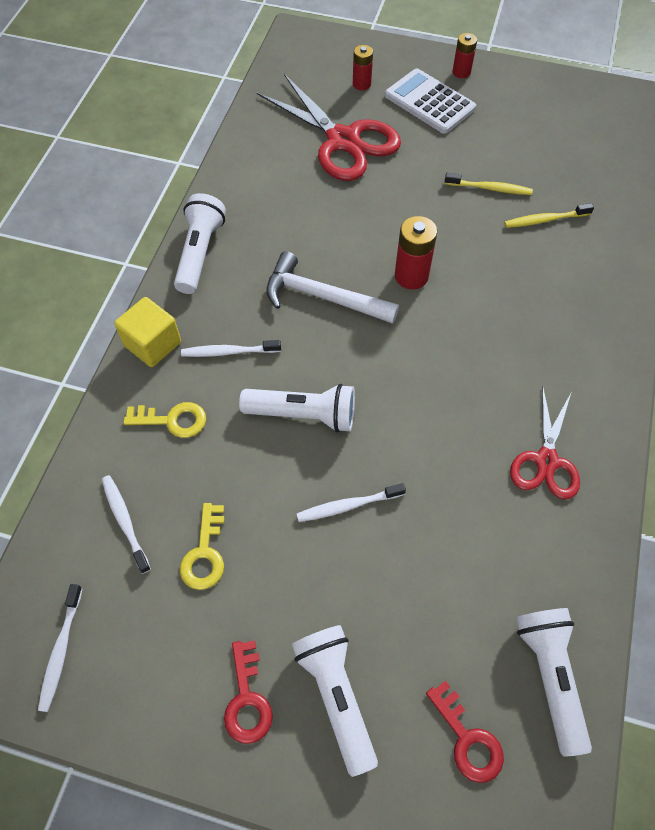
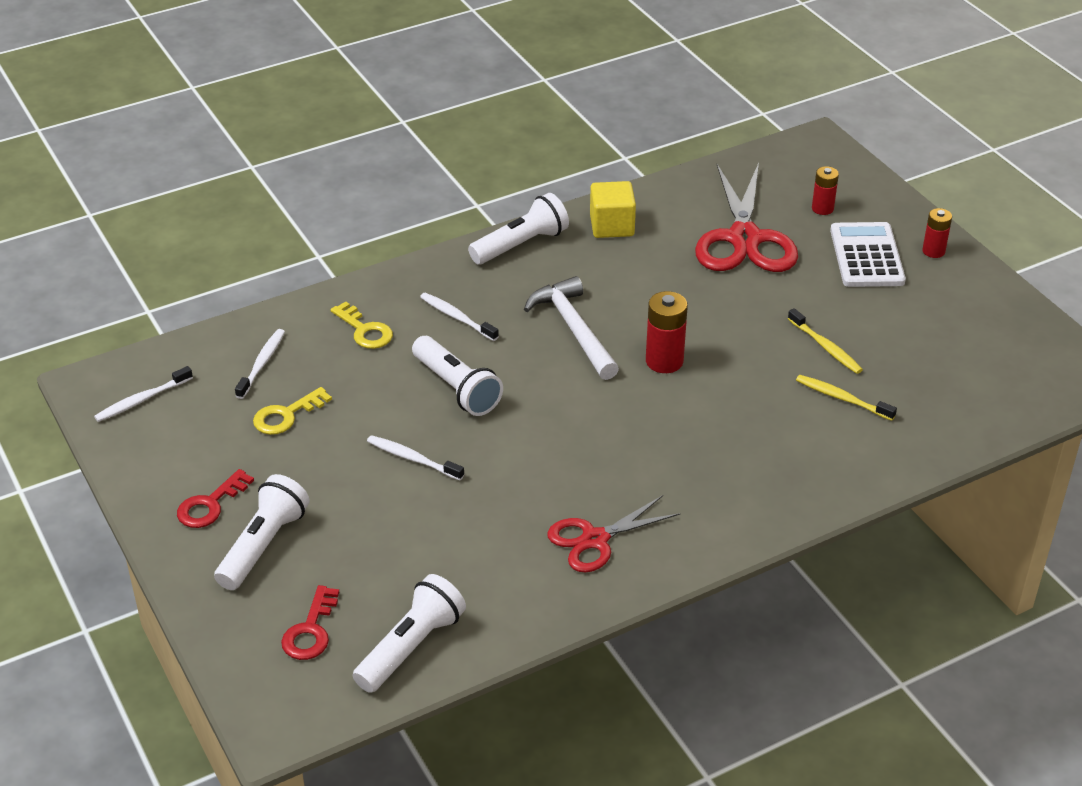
camera: 45 degrees right, 20 degrees down
(153, 344) = (411, 279): yellow cube -> yellow cube (612, 226)

